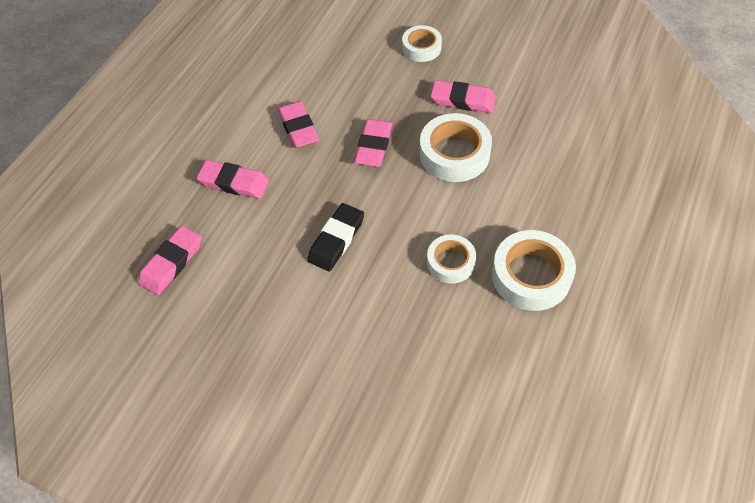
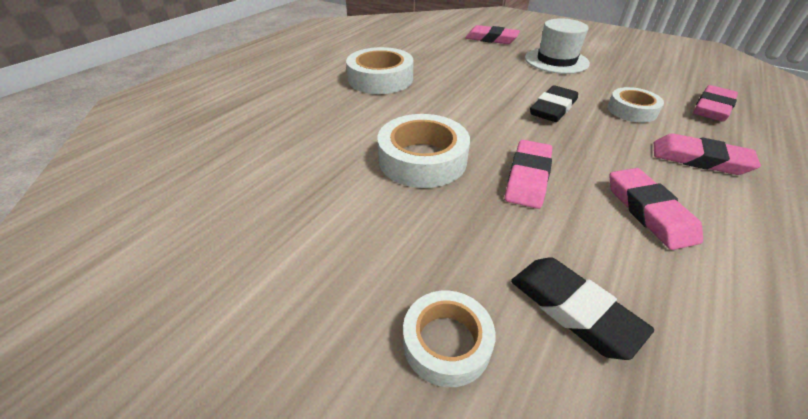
camera: 175 degrees left, 15 degrees down
(307, 359) = (556, 61): none -> white hat
(362, 67) = (573, 309): none -> black eraser
(450, 262) = (445, 89): white tape -> white tape (631, 110)
(462, 100) = (392, 221): pink eraser -> pink eraser (491, 39)

